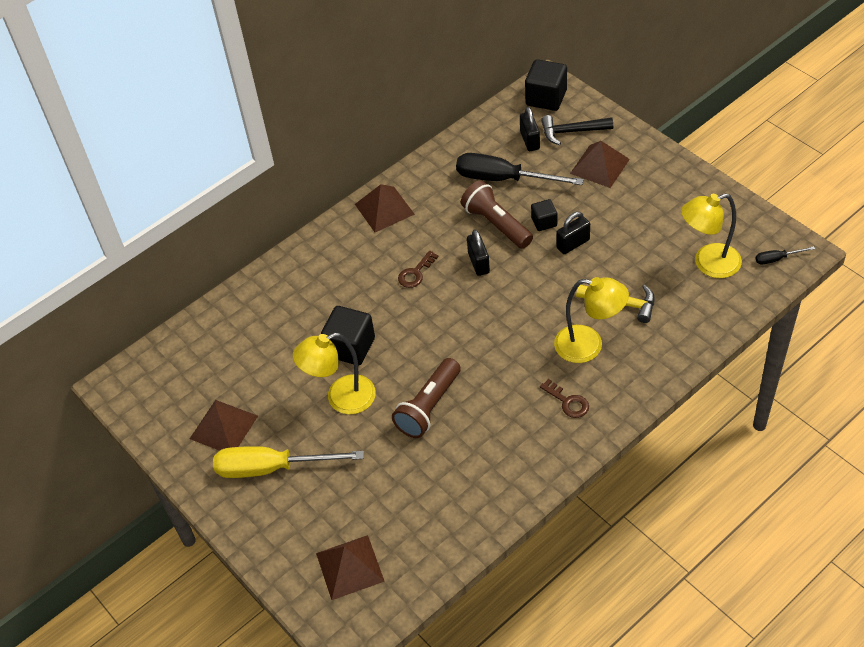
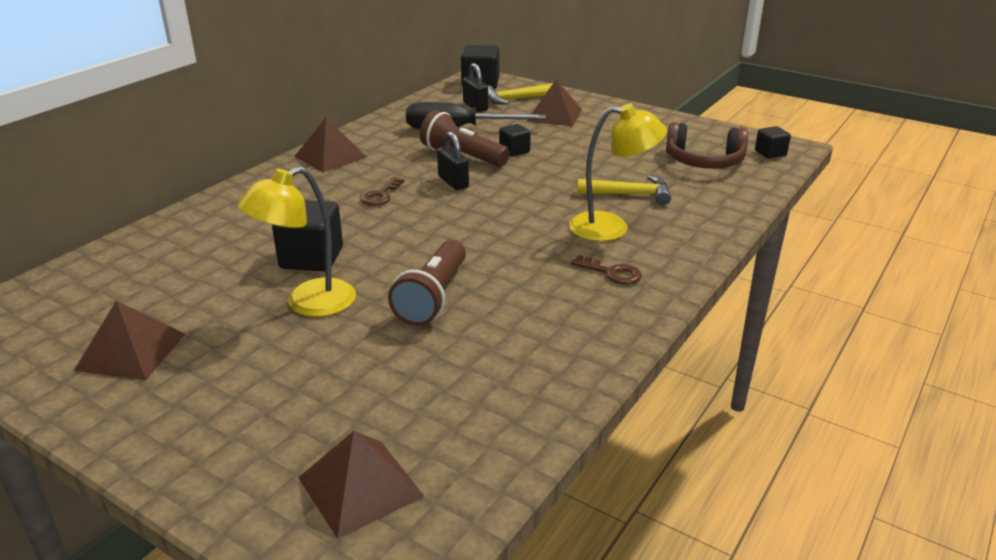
camera: 20 degrees left, 20 degrees down
(272, 468) = (211, 385): yellow screwdriver -> none
(572, 131) = (515, 99): black hammer -> yellow hammer
(573, 244) = (553, 161): black padlock -> none
(708, 264) = (704, 162): yellow lamp -> brown headphones
(777, 259) = (770, 153): black screwdriver -> black cube

